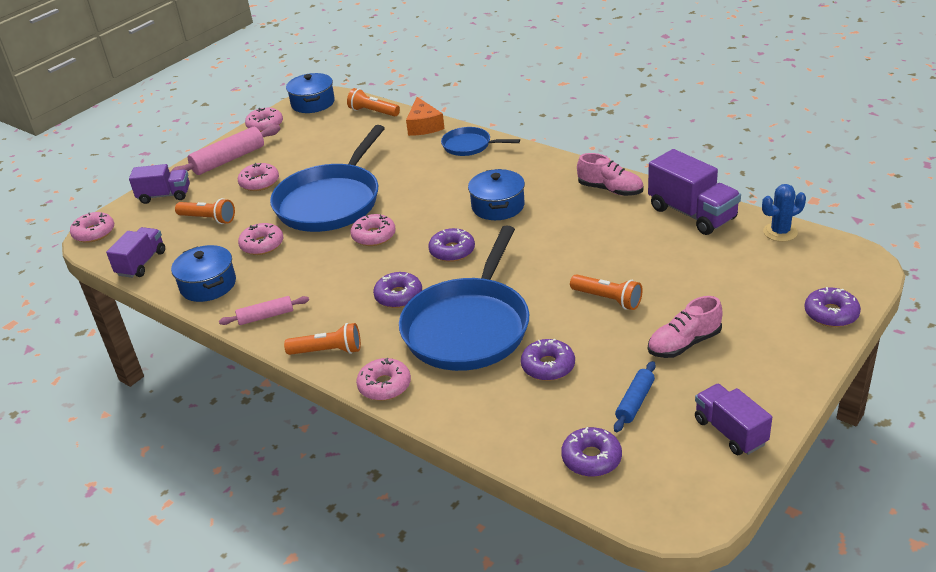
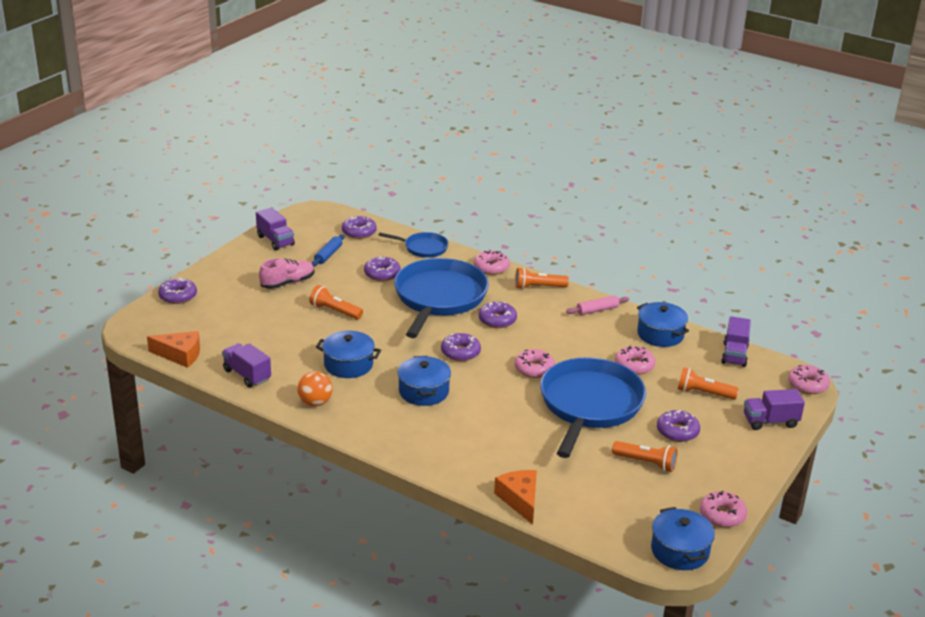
camera: 170 degrees right, 5 degrees down
(228, 160) = (732, 464): pink rolling pin -> none
(259, 182) = (677, 431): pink donut -> purple donut
(373, 112) = (591, 528): orange flashlight -> orange flashlight (646, 463)
(469, 146) = (460, 466): blue pan -> blue pan (423, 248)
(581, 230) = (348, 364): none -> blue pot
(610, 190) = (315, 403): pink shoe -> orange ball
(692, 213) = (247, 375): purple truck -> purple truck, size x0.66
(780, 232) = (180, 355): blue cactus -> orange cheese

